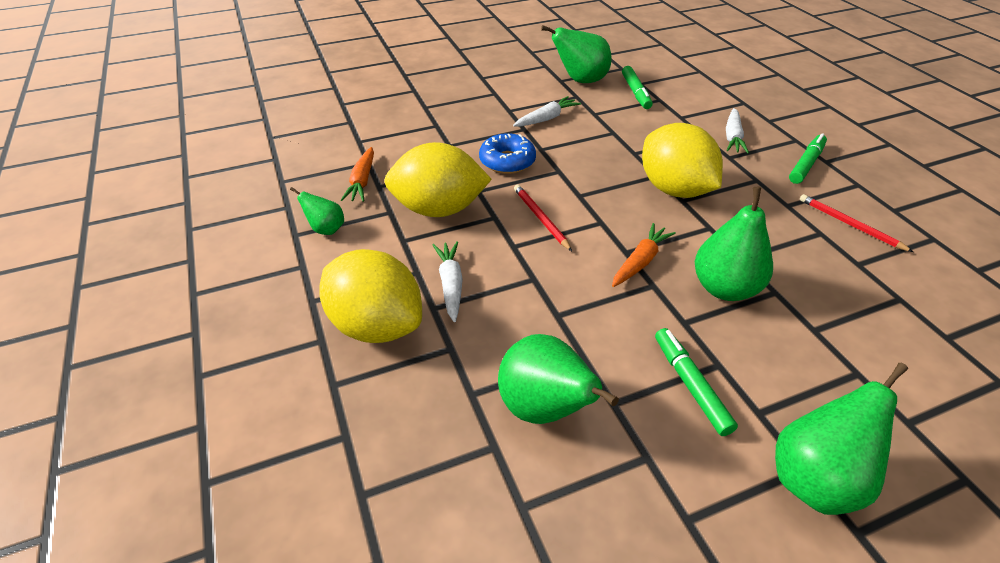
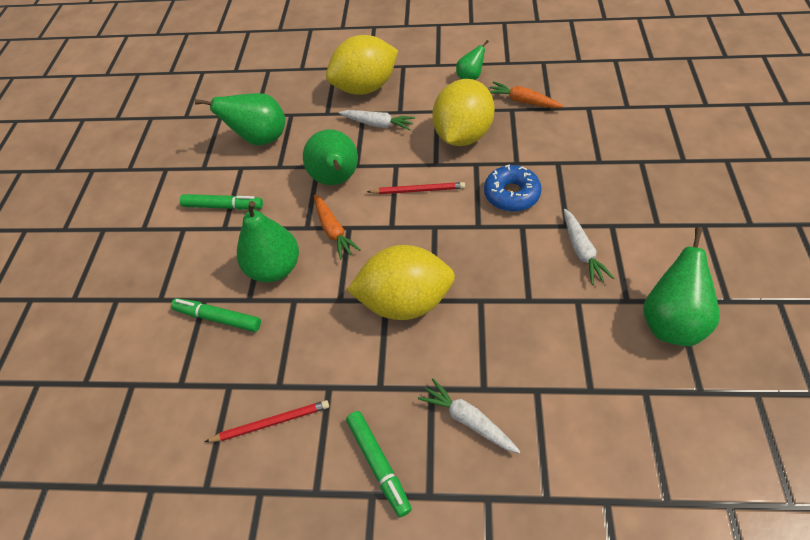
camera: 120 degrees right, 10 degrees up
(636, 92) = (618, 371): green marker -> green marker (218, 318)
(815, 478) = (135, 229): green pear -> green pear (336, 180)

